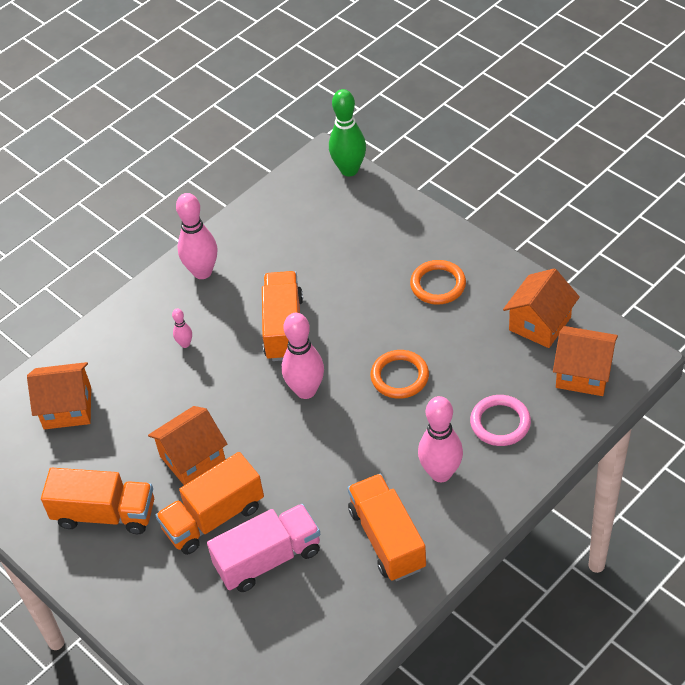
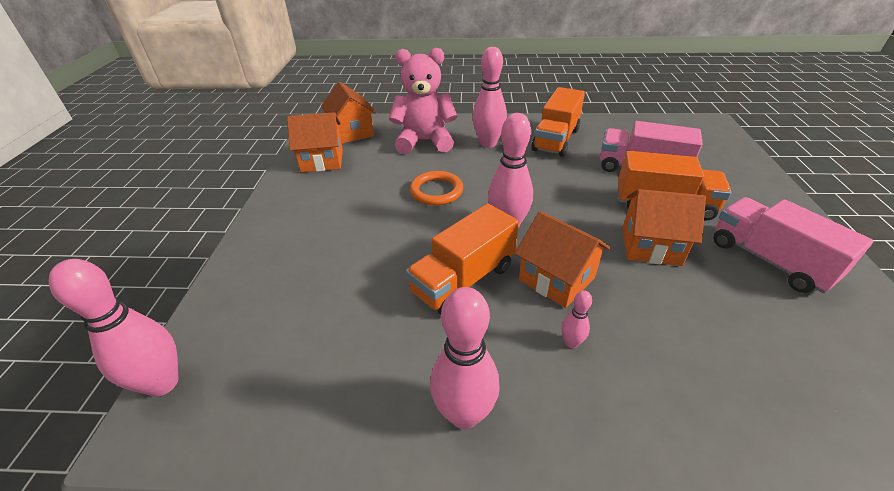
camera: 135 degrees left, 10 degrees down
(67, 408) = (776, 384): orange house -> orange house (556, 279)
(105, 514) = (769, 260): orange truck -> pink truck
(349, 170) = (162, 383): green bowling pin -> pink bowling pin
(438, 285) = (320, 218): orange ring -> none
(500, 423) = (424, 141): pink ring -> pink teddy bear

